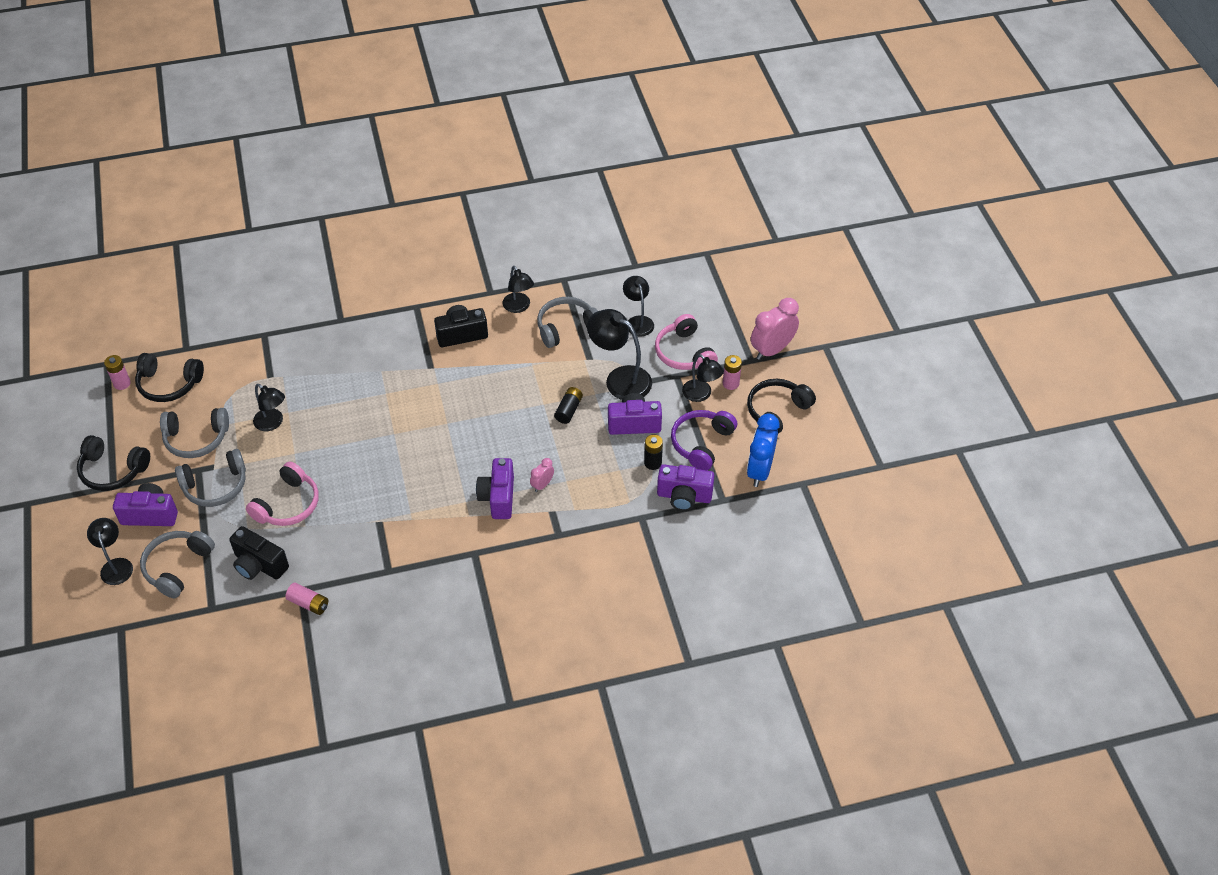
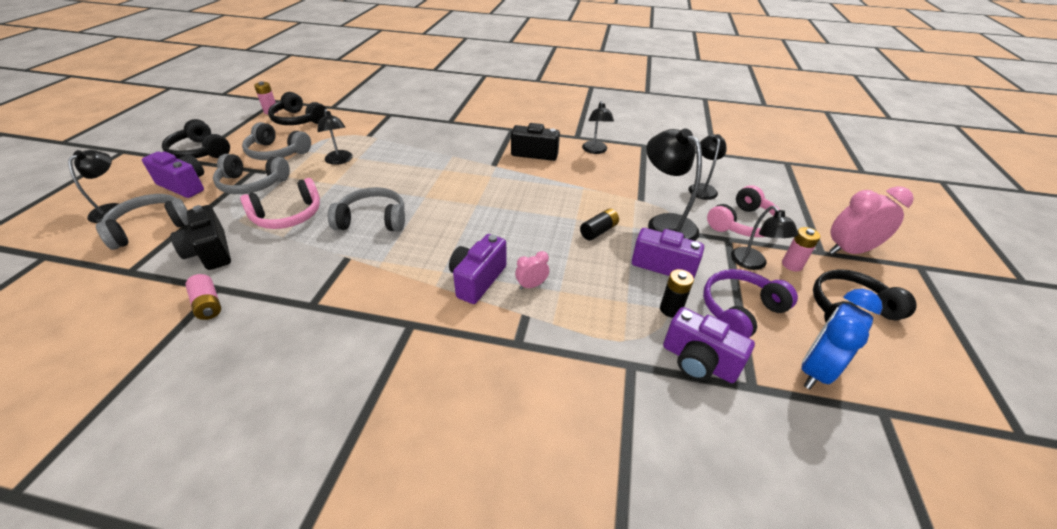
camera: 25 degrees right, 10 degrees down
(566, 328) = (630, 174): grey headphones -> grey headphones (373, 220)
(684, 353) = (743, 224): pink headphones -> pink headphones turned 135 degrees counterclockwise

